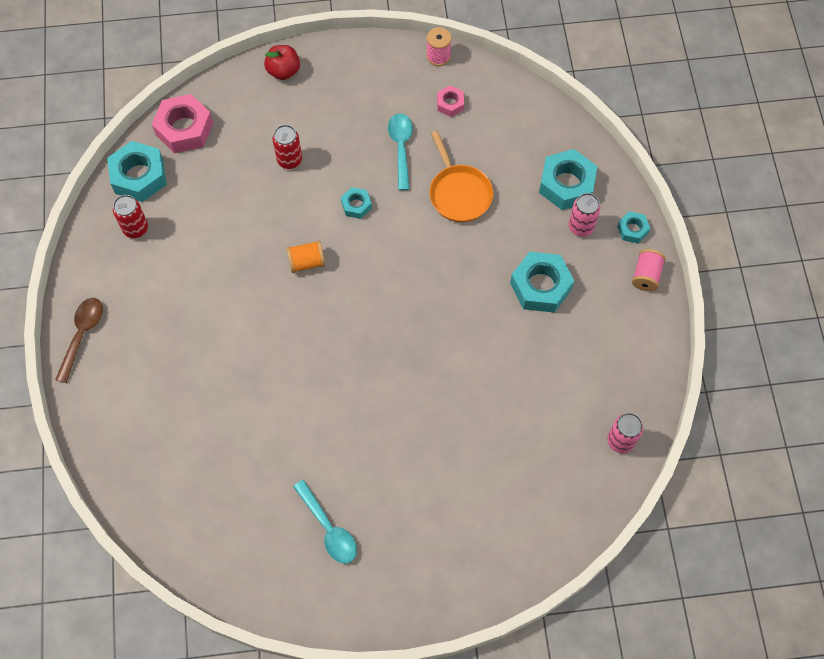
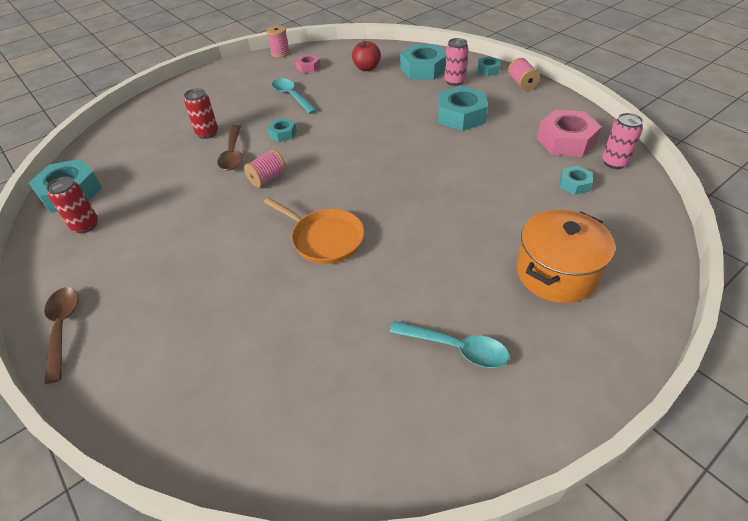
camera: 30 degrees left, 20 degrees down
(184, 129) = (100, 152): pink nut -> pink nut (566, 141)
(283, 71) = (168, 96): red apple -> red apple (366, 68)
(296, 207) = (233, 154): none -> brown spoon
(307, 262) = (268, 178): orange spool -> pink spool
(454, 517) = (556, 273): none -> orange pot
(459, 193) = (355, 99): orange pan -> orange pan (324, 239)
(558, 442) = (574, 184): none -> turquoise nut

